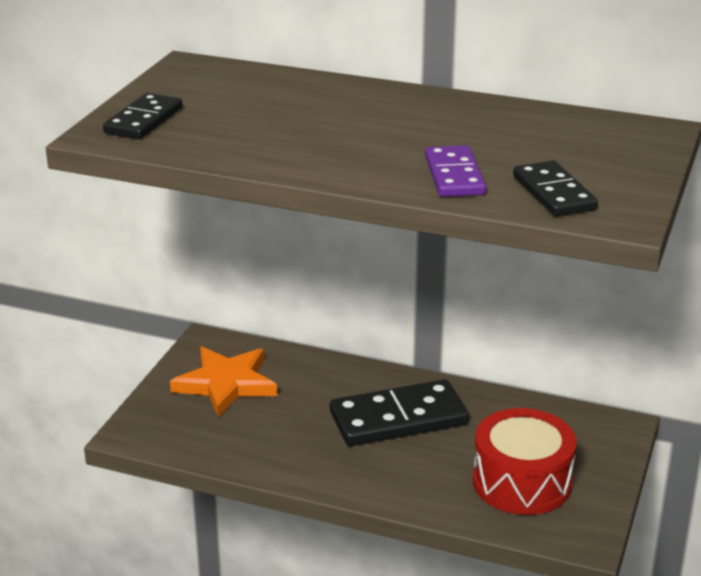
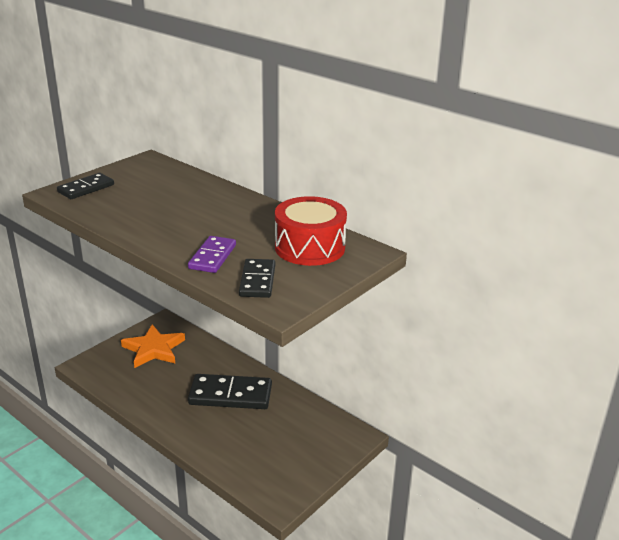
camera: 20 degrees right, 0 degrees up
(522, 482) = (270, 455): red drum -> red drum (309, 247)

